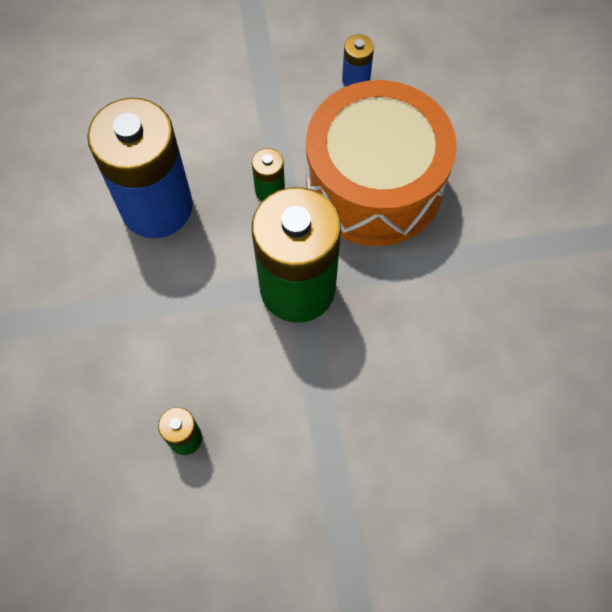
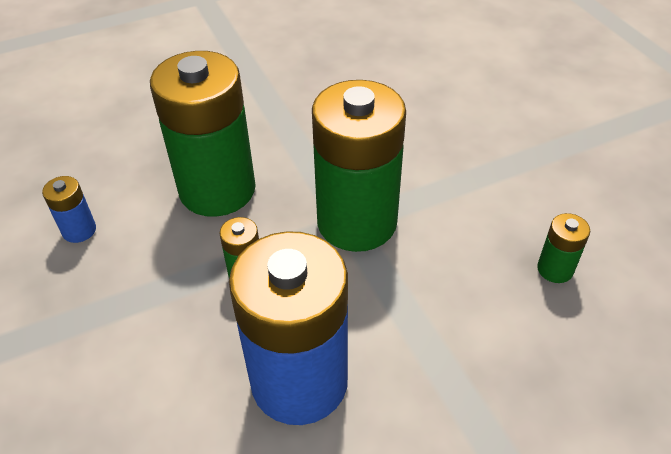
camera: 105 degrees left, 20 degrees down
(374, 184) = (217, 190): orange drum -> green battery

